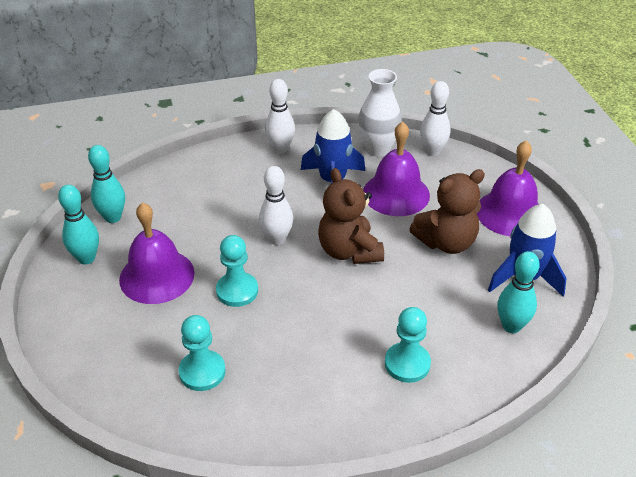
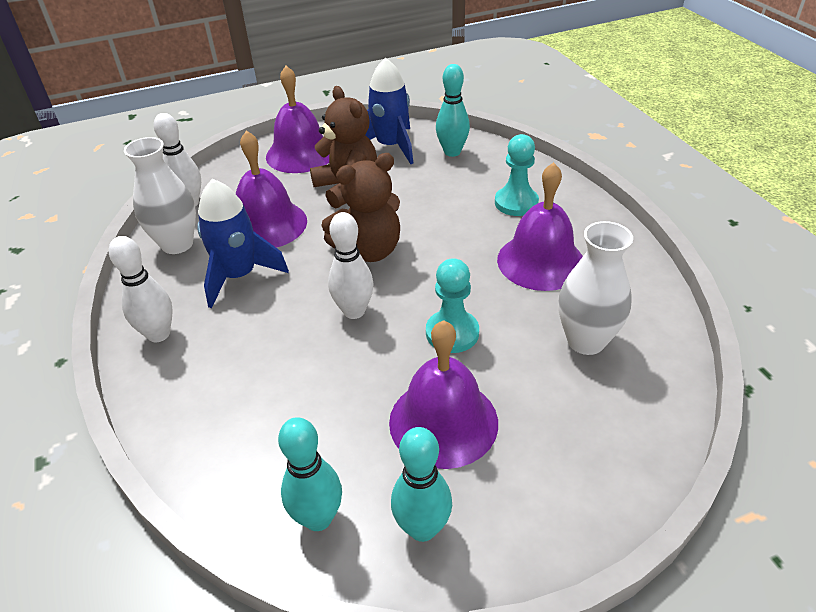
camera: 95 degrees left, 0 degrees up
(202, 372) = (586, 341): turquoise pawn -> white vase
(310, 364) = (540, 261): none -> purple bell

